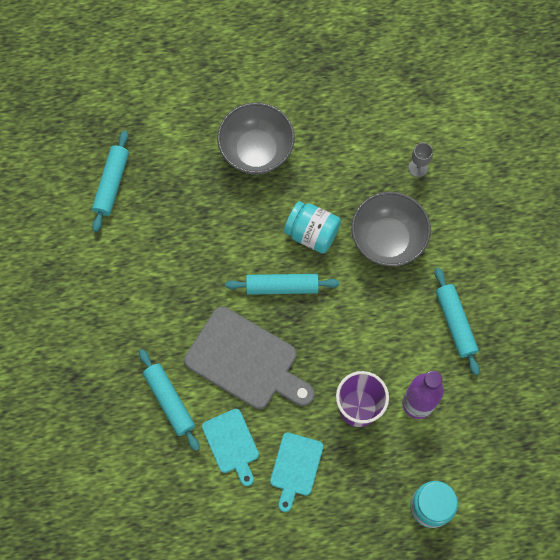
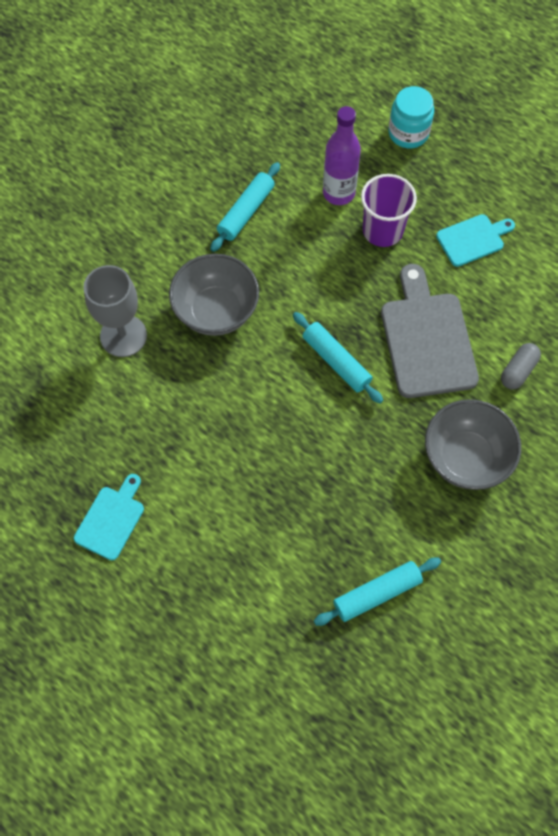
camera: 130 degrees left, 5 degrees down
(169, 401) = (518, 371): turquoise rolling pin -> grey capsule
(231, 444) = (502, 297): turquoise cutting board -> turquoise cutting board (111, 519)
(256, 151) = (224, 486): grey bowl -> grey bowl (465, 457)
(312, 233) = (265, 375): turquoise jar -> none
(418, 168) = (123, 336): grey goblet -> grey goblet, size x2.06

